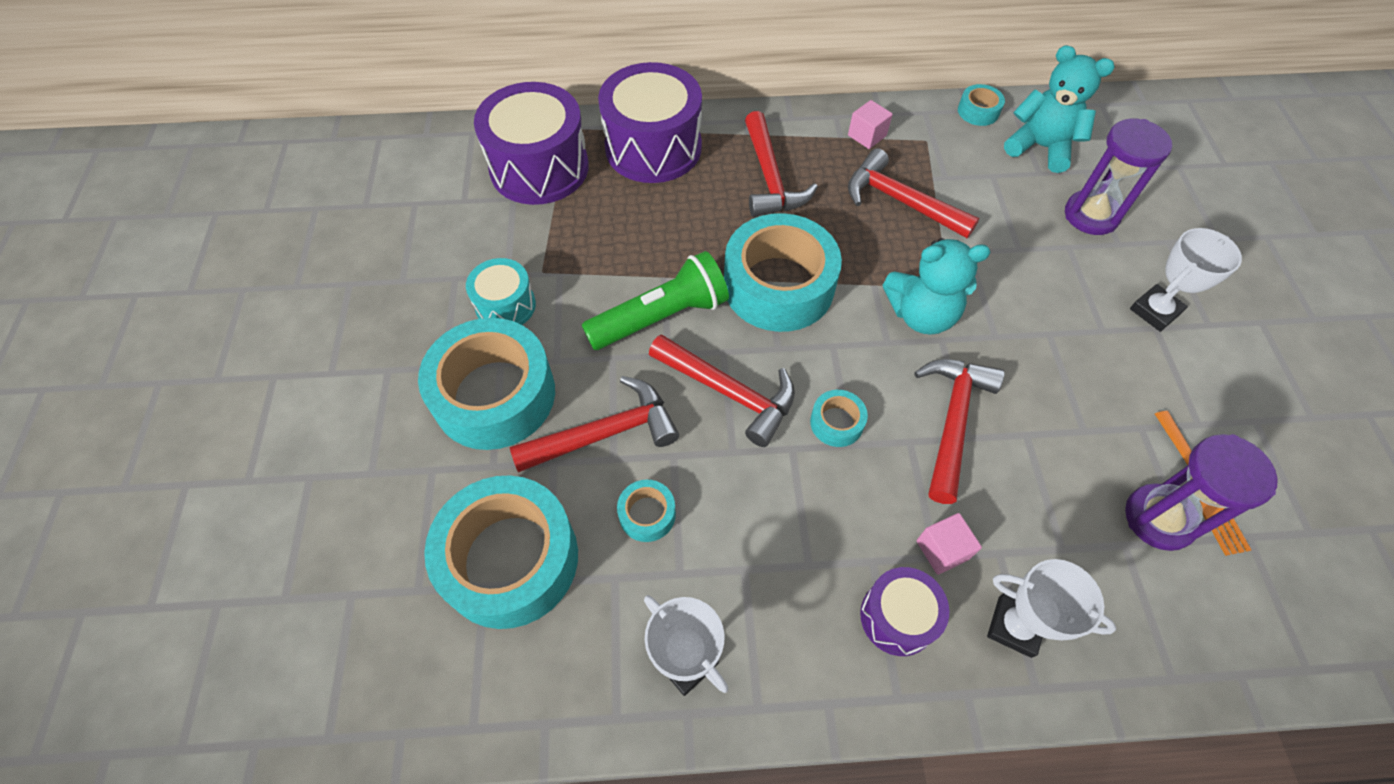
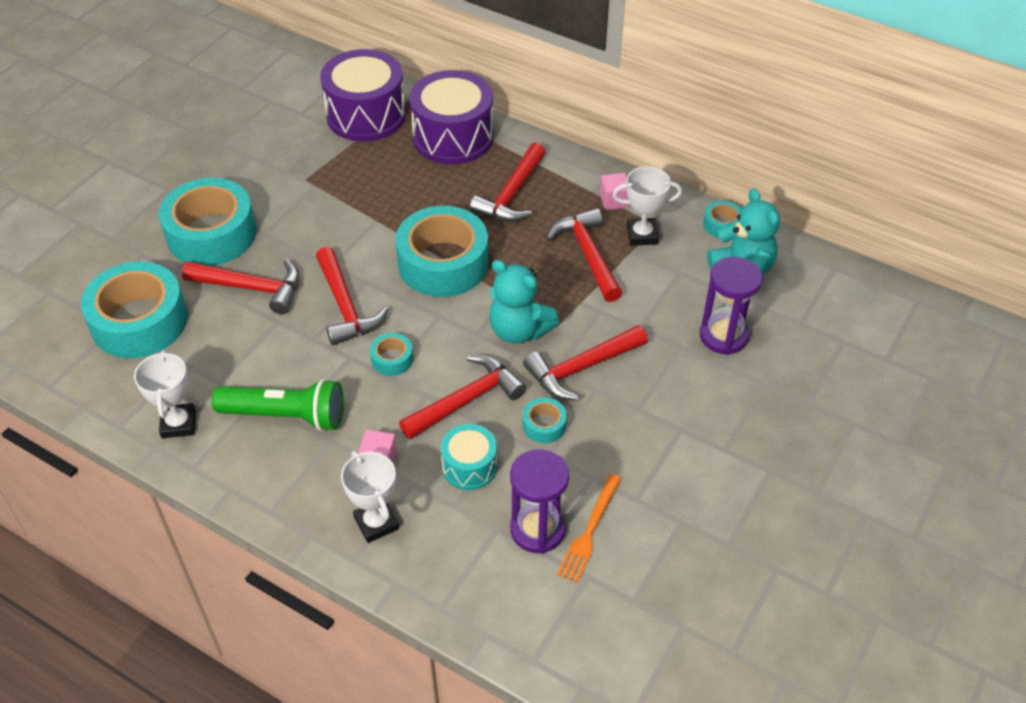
camera: 35 degrees right, 10 degrees down
(505, 306) = (265, 188): turquoise drum -> turquoise drum (469, 466)
(647, 514) = (231, 342): turquoise tape -> turquoise tape (544, 425)
(660, 317) = (349, 242): green flashlight -> green flashlight (285, 415)
(897, 617) = (314, 476): purple drum -> none
(1015, 320) = (581, 368): none -> red hammer
(1155, 311) = (693, 419): white trophy -> white trophy (642, 235)

